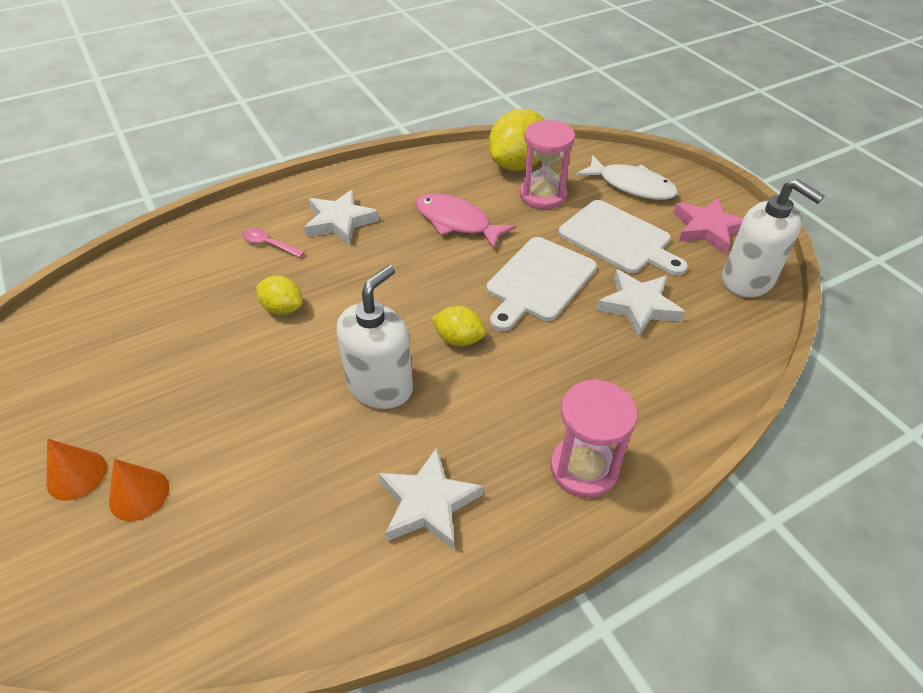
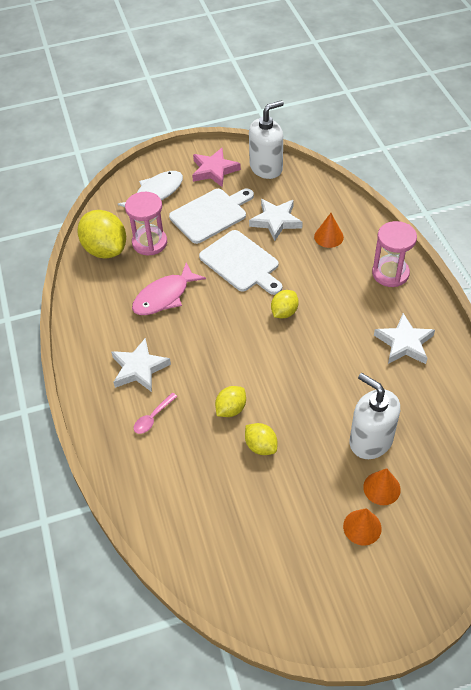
camera: 75 degrees left, 5 degrees up
(223, 345) = (261, 446): none -> yellow lemon
(380, 386) = (316, 357): white soap dispenser -> white soap dispenser (370, 440)
(634, 373) = (328, 237): none -> orange cone

